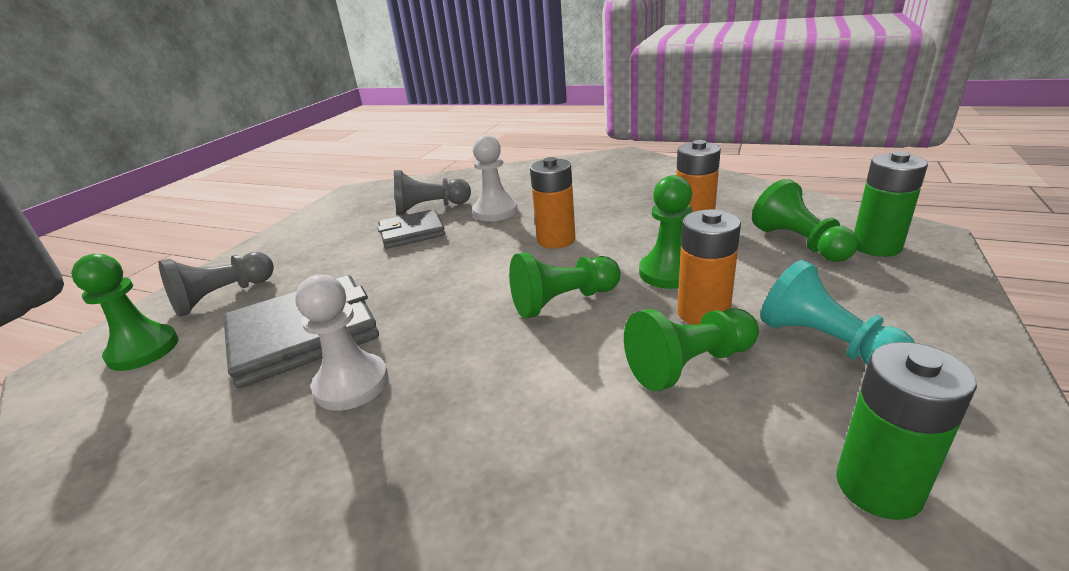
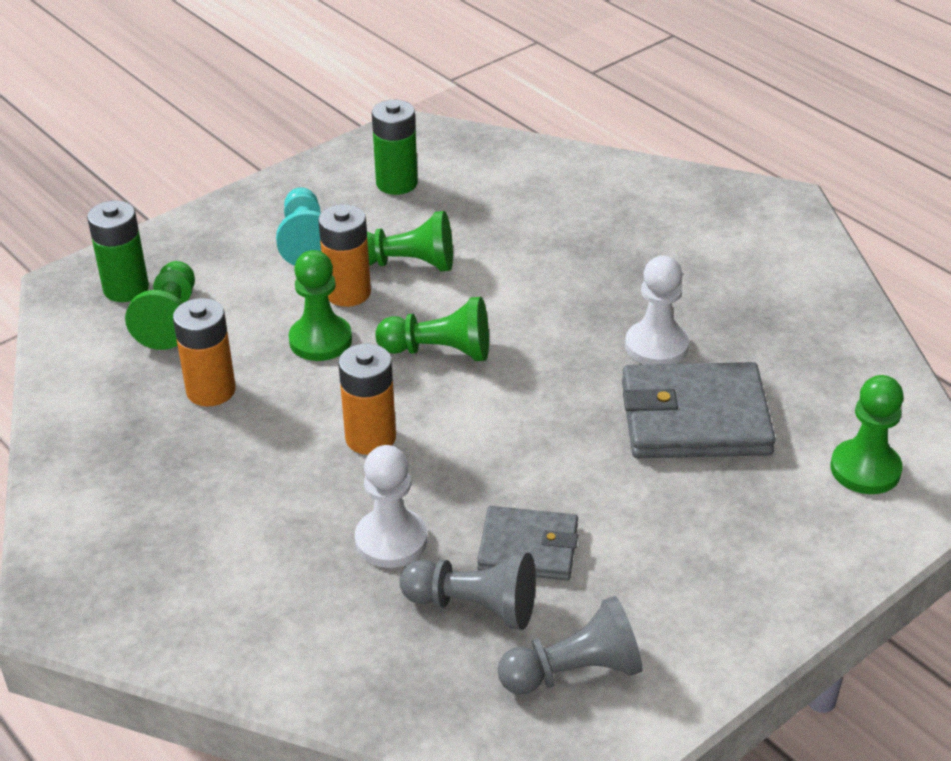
camera: 155 degrees left, 10 degrees up
(222, 296) = (795, 524): grey pawn -> grey pawn (574, 672)

